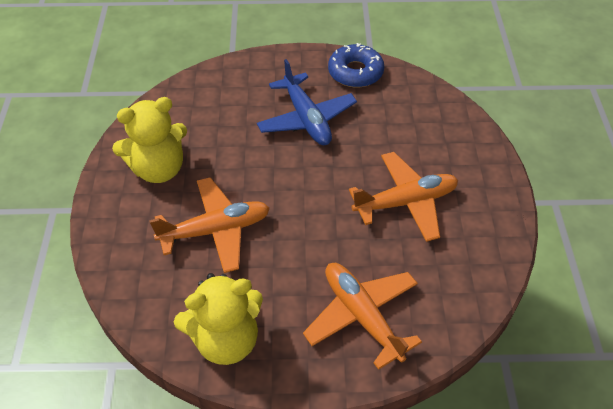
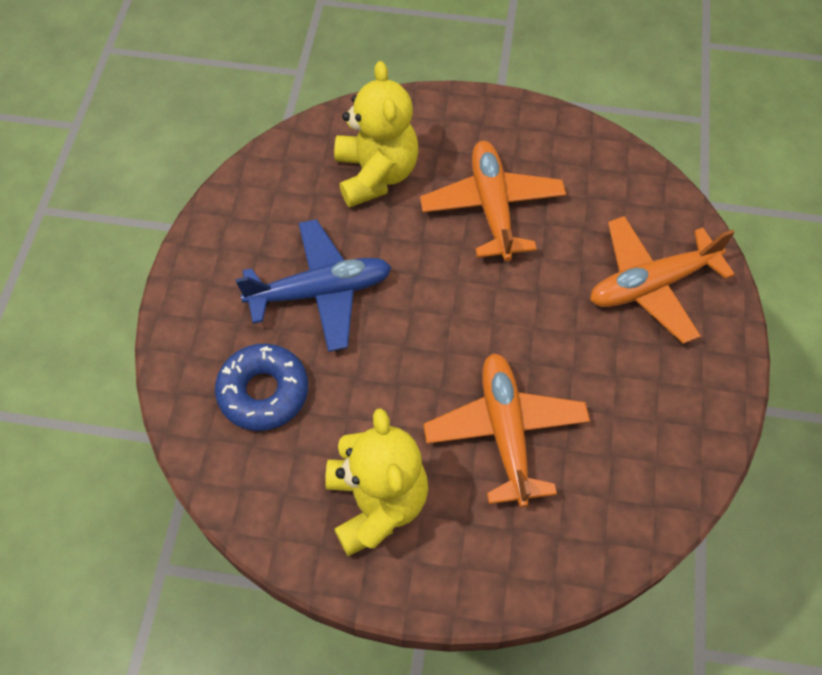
camera: 80 degrees left, 10 degrees up
(226, 339) = (675, 435): yellow teddy bear -> yellow teddy bear (376, 174)
(355, 72) = (242, 215): blue donut -> blue donut (263, 392)

